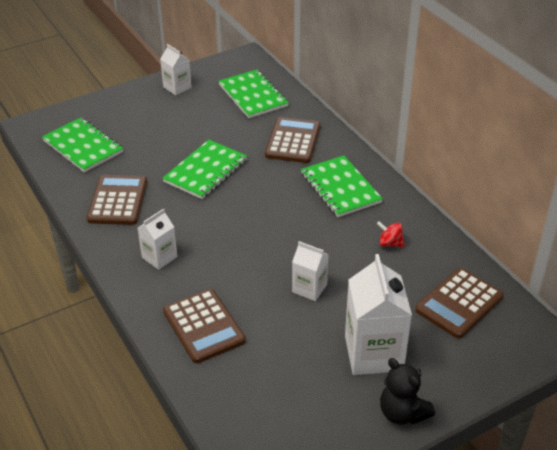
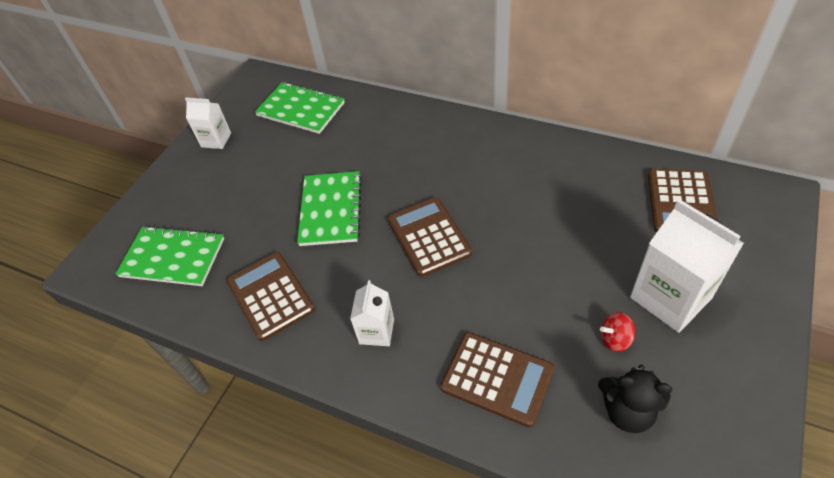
camera: 30 degrees left, 10 degrees up
(293, 141) = (383, 133): brown calculator -> brown calculator (429, 236)
(309, 288) = (549, 270): white carton -> none
(340, 188) = (472, 154): green notebook -> none
(390, 243) = (568, 182): red spinning top -> red spinning top (615, 339)
(402, 413) = (756, 341): black teddy bear -> black teddy bear (627, 411)

